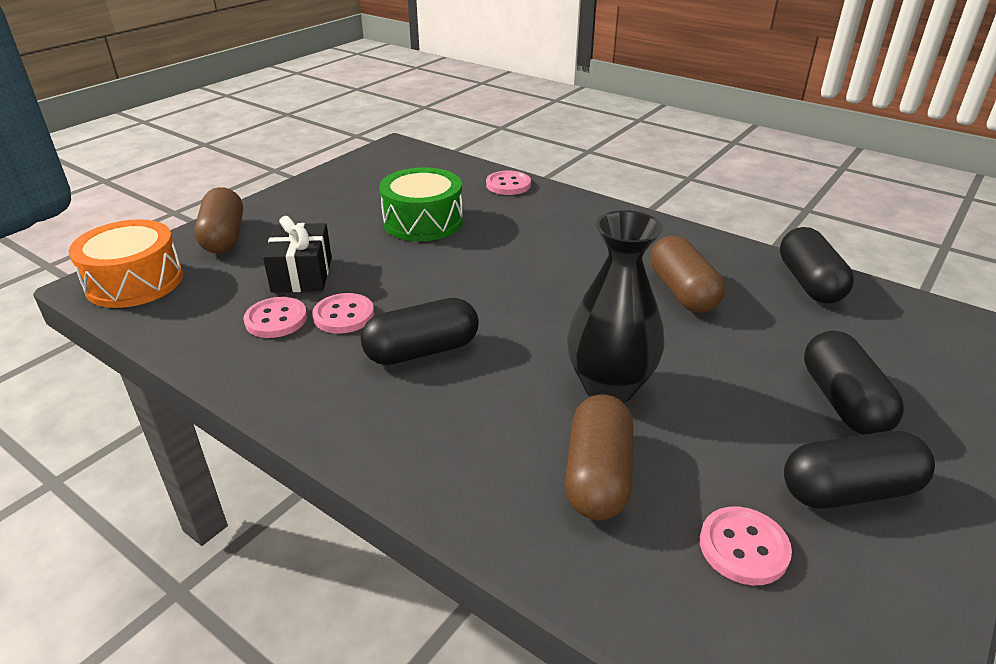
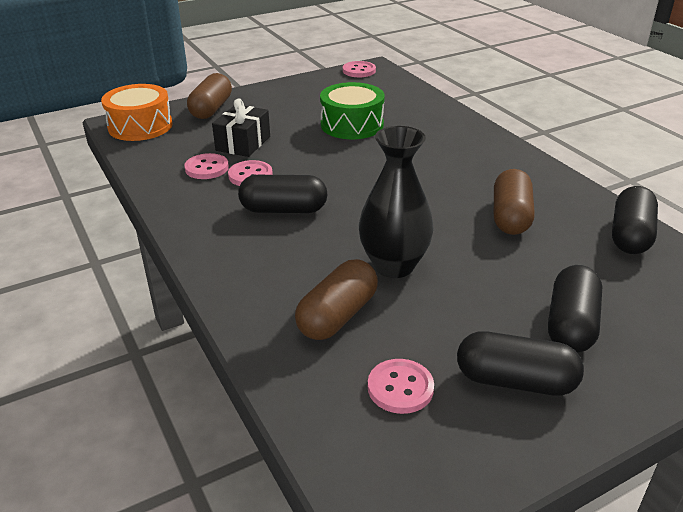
camera: 25 degrees right, 0 degrees up
(508, 185) = (438, 110): pink button -> pink button (359, 71)

